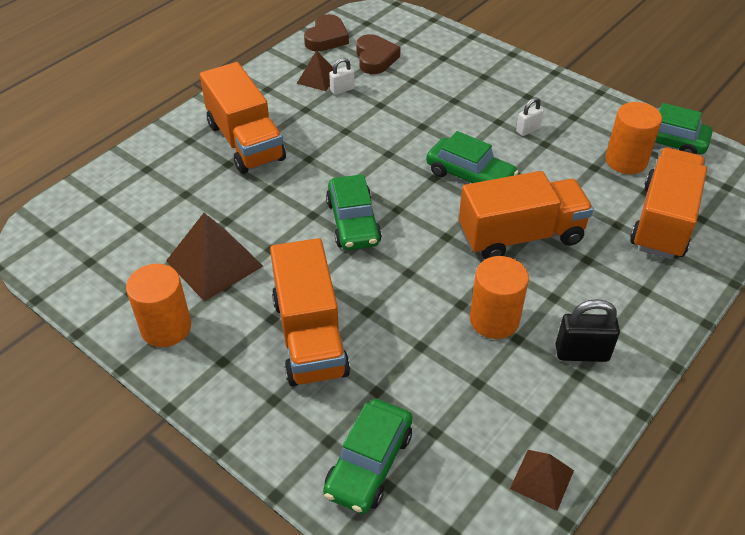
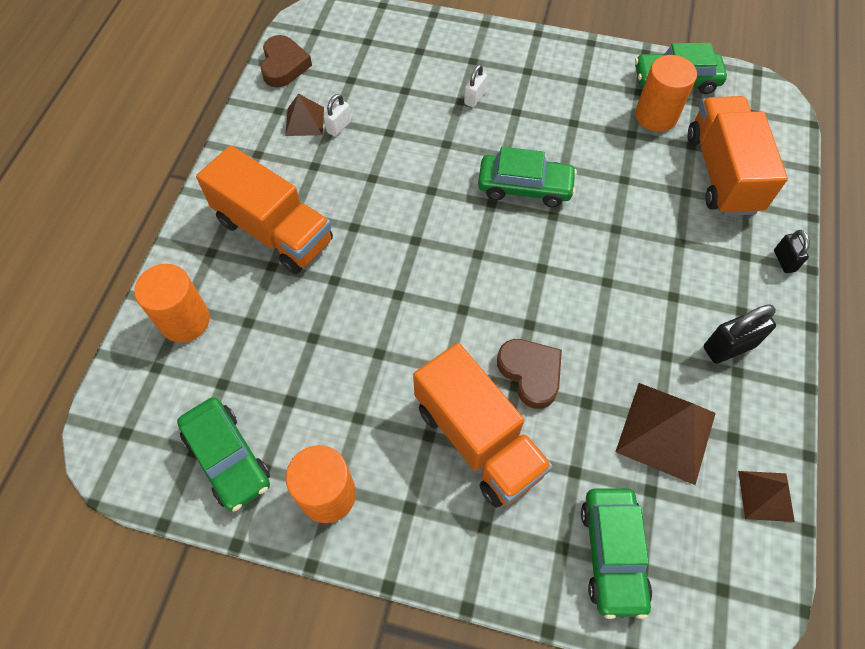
camera: 25 degrees left, 15 degrees up
(214, 263) = (331, 395): brown pyramid -> brown pyramid (666, 432)
(353, 222) = (444, 287): green car -> green car (228, 458)
(375, 58) = (351, 75): brown heart -> brown heart (530, 373)
(494, 320) = (636, 344): orange cylinder -> orange cylinder (185, 320)
(520, 236) = (608, 239): orange truck -> none
(528, 130) = (549, 112): white padlock -> white padlock (474, 98)
(682, 307) = (784, 261): none -> black padlock

